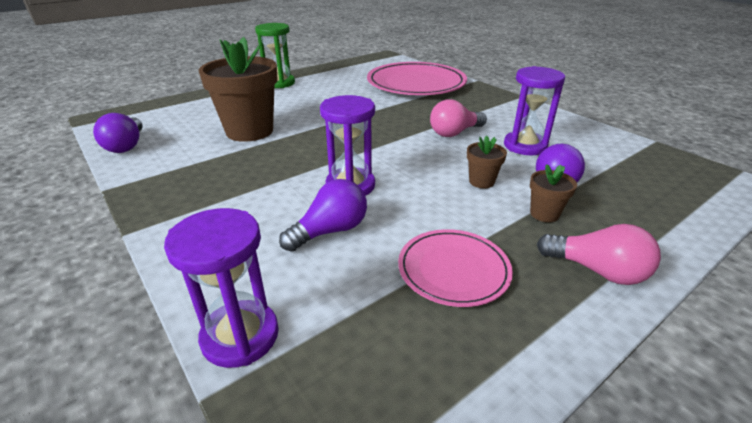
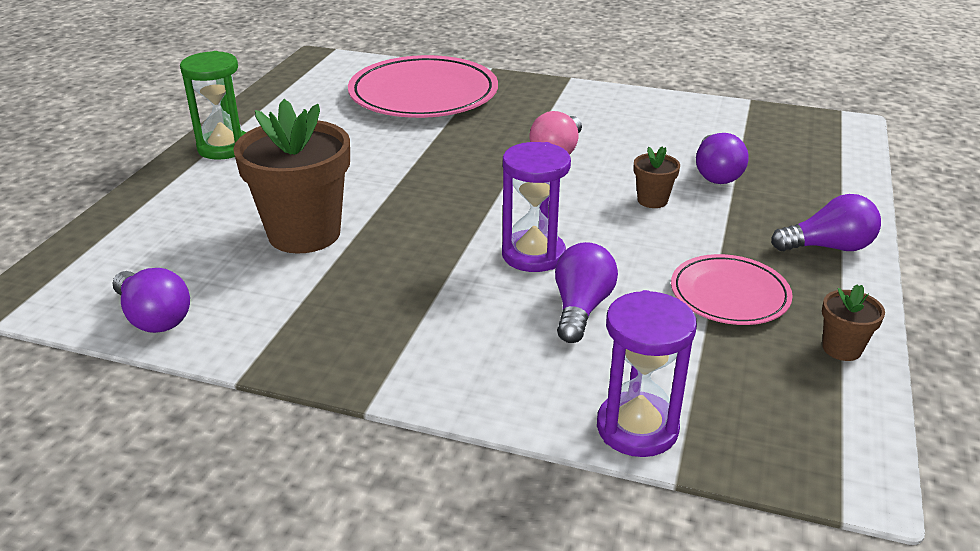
camera: 35 degrees left, 0 degrees up
(525, 146) = (645, 144): purple hourglass -> none
(544, 214) = (740, 213): brown flower pot -> brown flower pot (841, 348)
(597, 270) = (828, 247): pink light bulb -> purple light bulb

